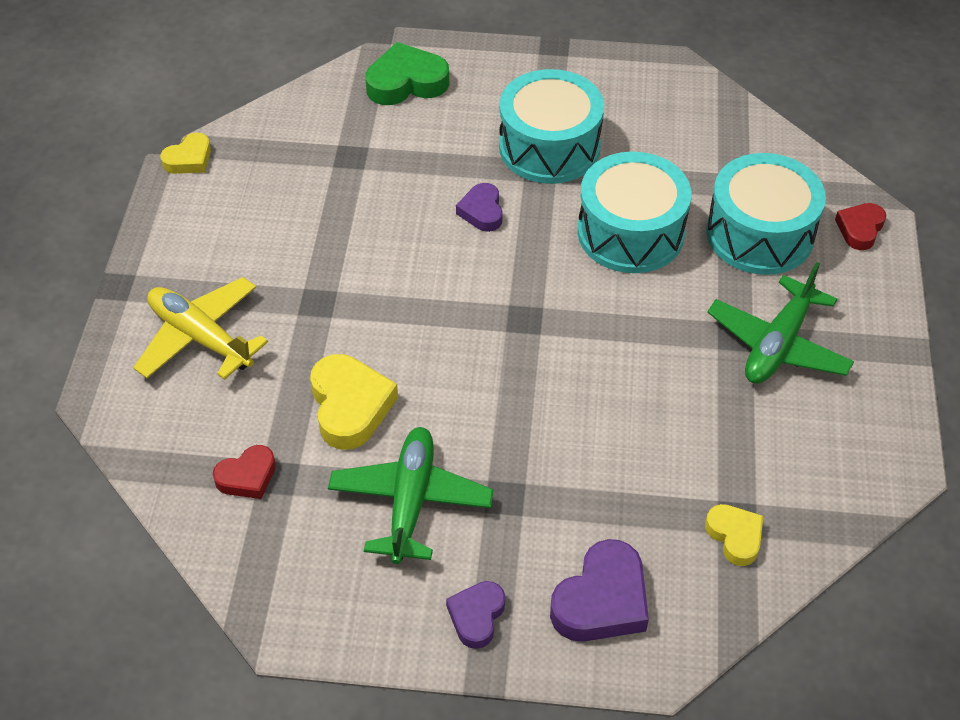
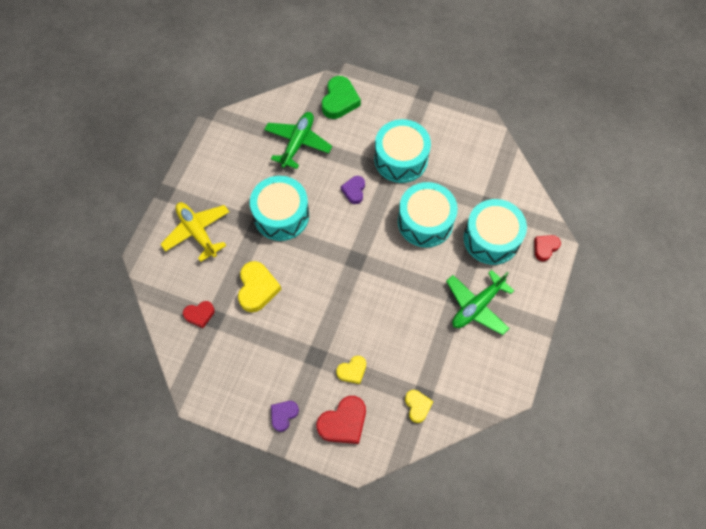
camera: 15 degrees right, 15 degrees up
(189, 159) = (217, 124): yellow heart -> yellow heart (352, 371)
(357, 277) = (281, 215): none -> turquoise drum
(406, 82) = (339, 101): green heart -> green heart turned 105 degrees clockwise
(410, 501) = (271, 347): green plane -> green plane (298, 143)
(602, 600) = (343, 422): purple heart -> red heart

